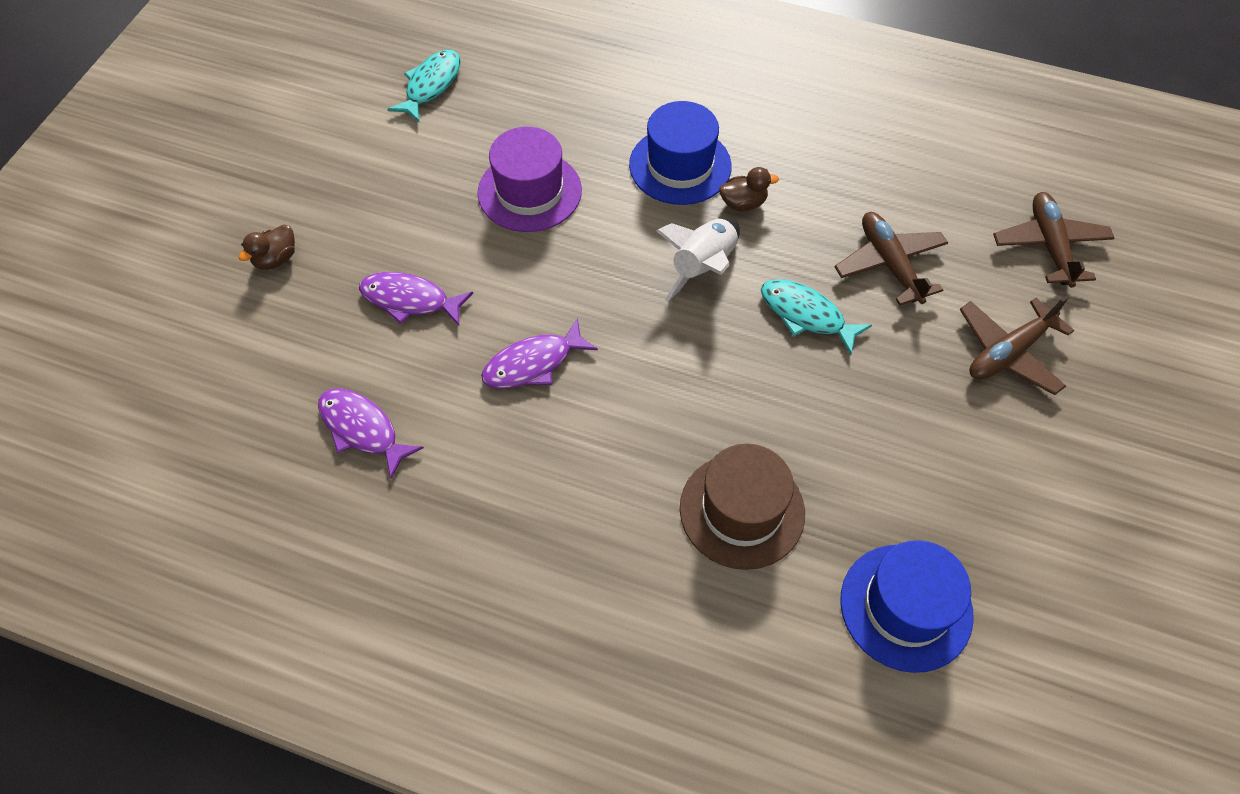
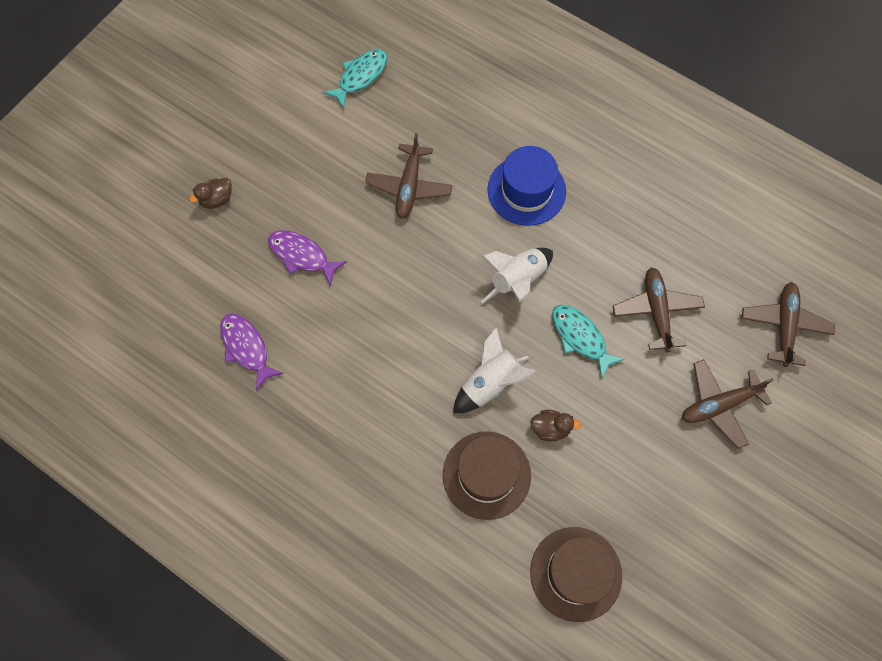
camera: 15 degrees right, 10 degrees up
(529, 191) = (409, 186): purple hat -> brown plane
(533, 363) = (374, 327): purple fish -> none
(708, 395) = (490, 383): none -> white rocket
(743, 203) = (564, 234): brown duck -> brown duck (550, 428)
(906, 607) = (576, 573): blue hat -> brown hat

